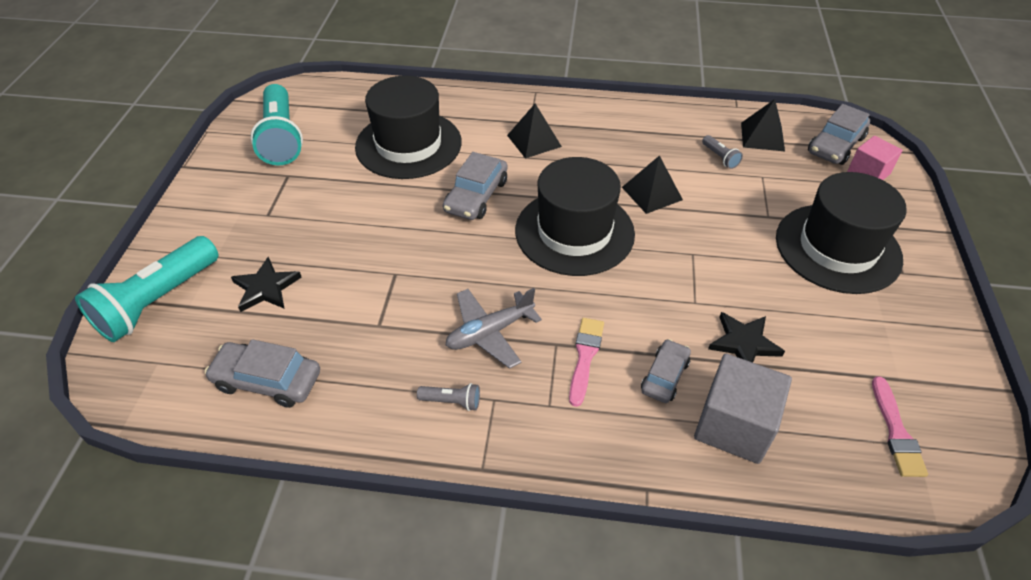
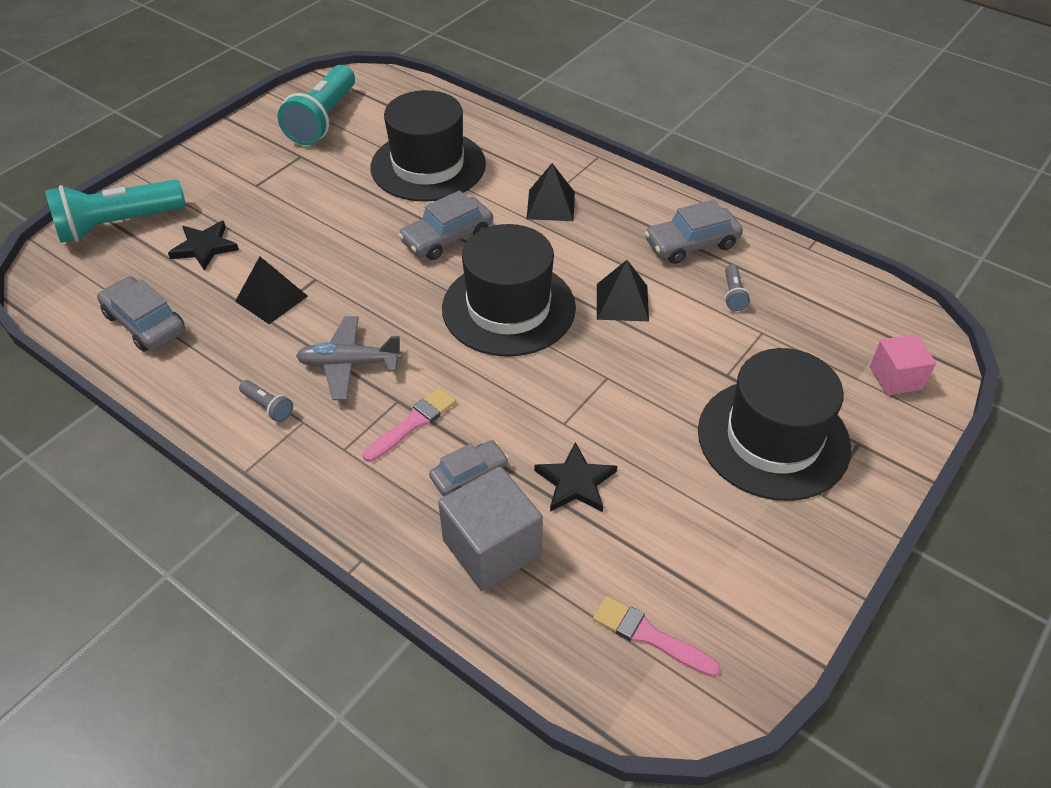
camera: 30 degrees right, 0 degrees up
(762, 136) = (806, 291): black pyramid -> black pyramid (271, 298)
(835, 145) = (887, 333): grey car -> grey car (691, 244)
(896, 432) = (649, 636): pink brush -> pink brush turned 90 degrees clockwise

